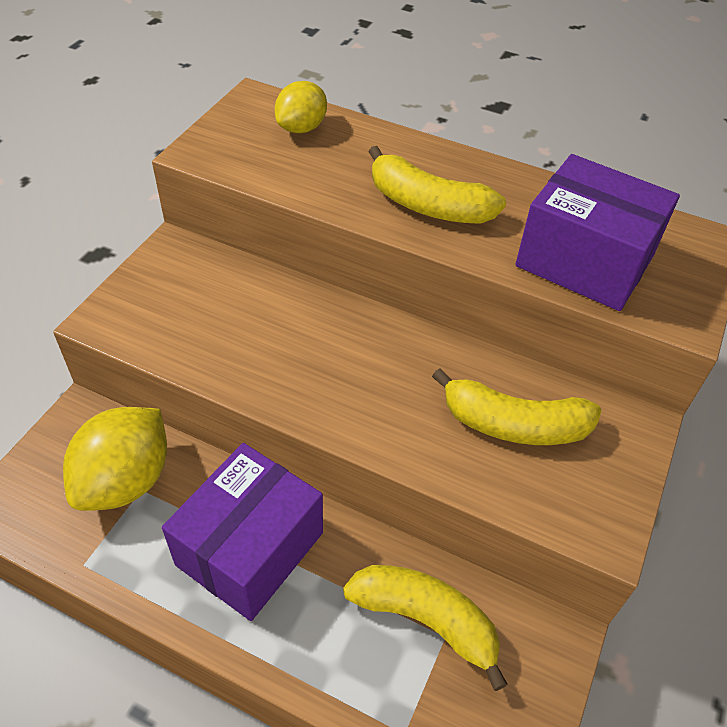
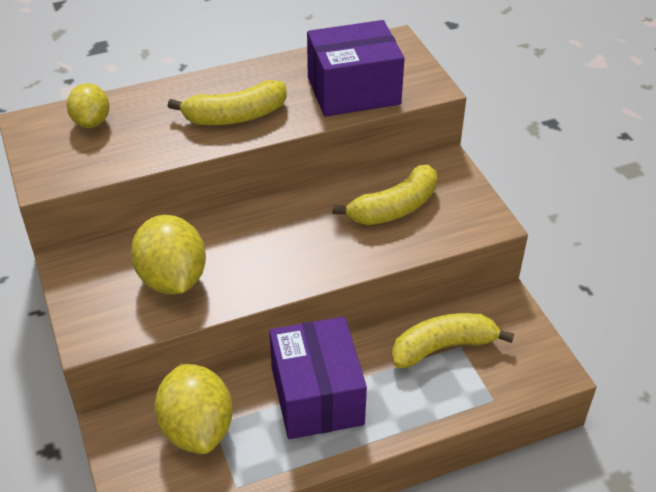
camera: 45 degrees left, 5 degrees down
(226, 324) = (172, 279): none -> yellow lemon

